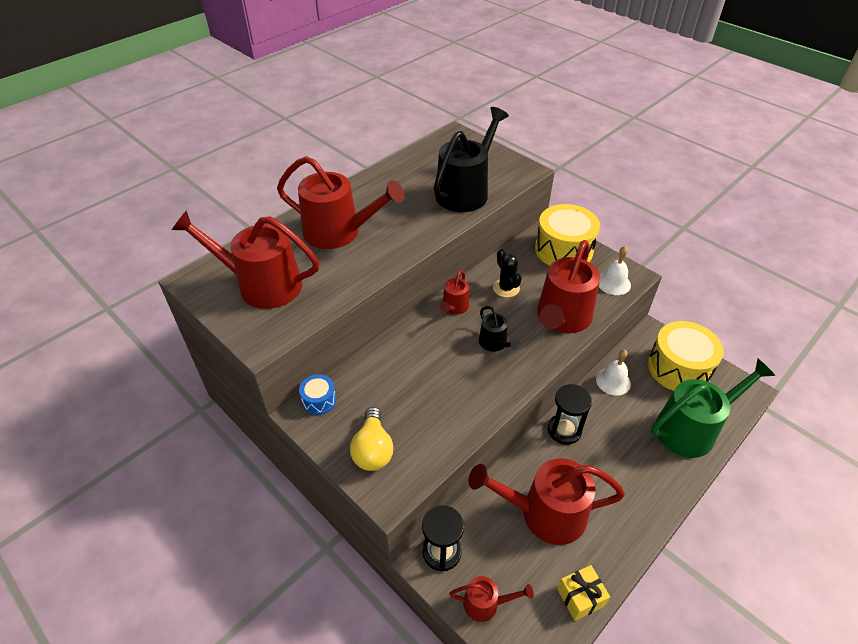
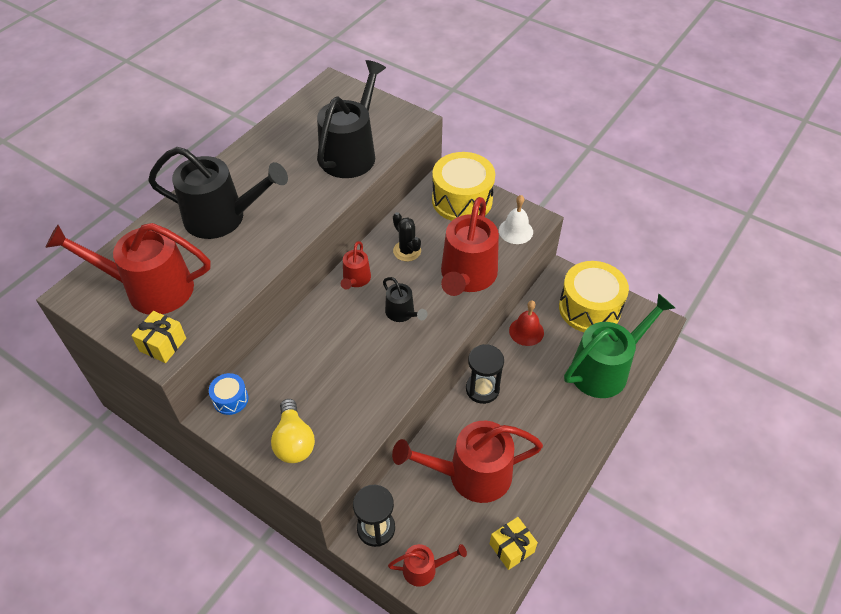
camera: 10 degrees left, 5 degrees up
(263, 336) = (163, 344): none -> yellow gift
(339, 232) = (222, 217): red watering can -> black watering can
(613, 381) = (526, 331): white bell -> red bell

